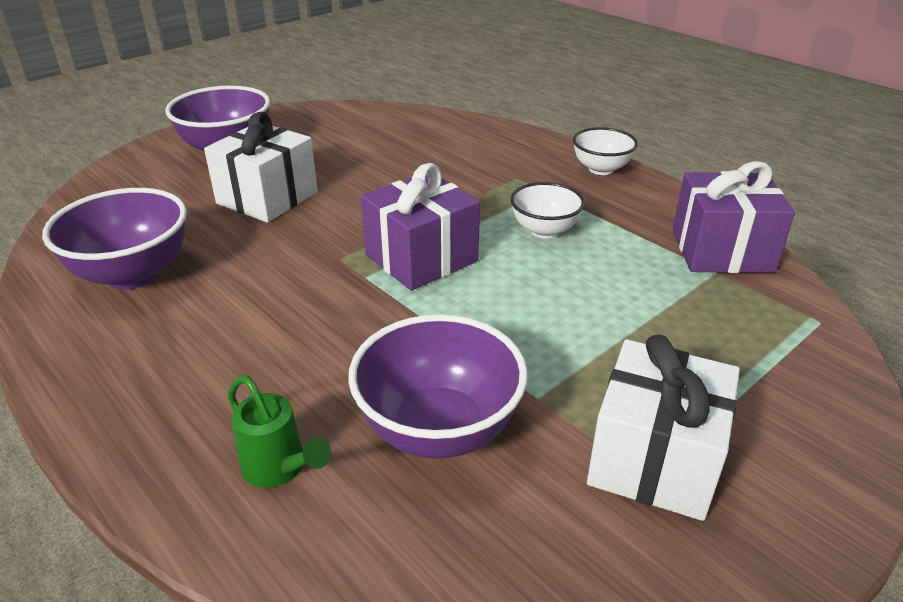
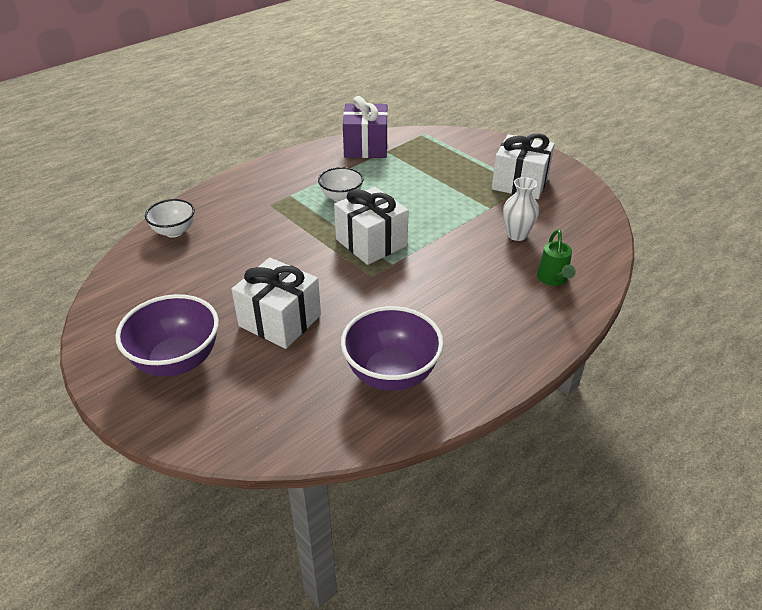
camera: 90 degrees left, 5 degrees up
(280, 469) = (553, 279): green watering can -> green watering can turned 135 degrees clockwise
(421, 258) = (371, 242): purple gift -> white gift
(439, 430) = (517, 235): purple bowl -> white vase
(601, 169) = (264, 172): white bowl -> white bowl (174, 231)

